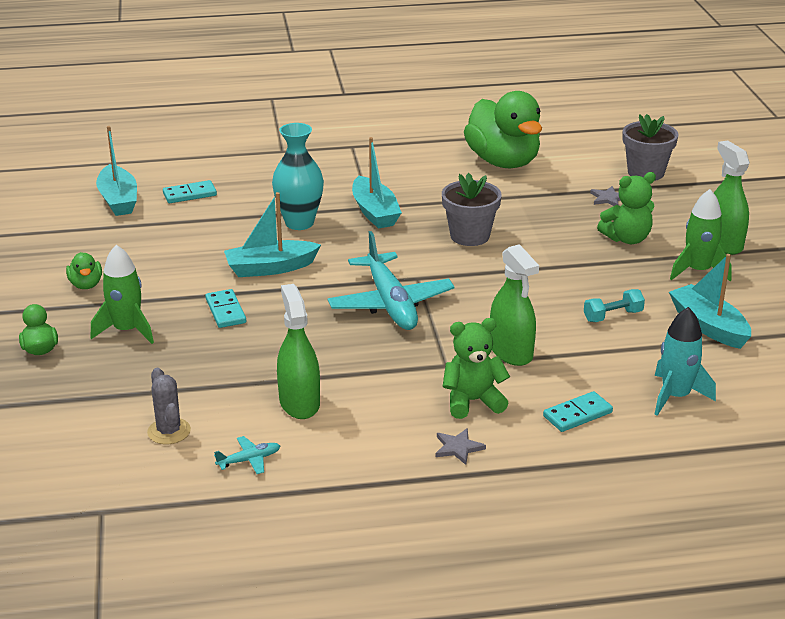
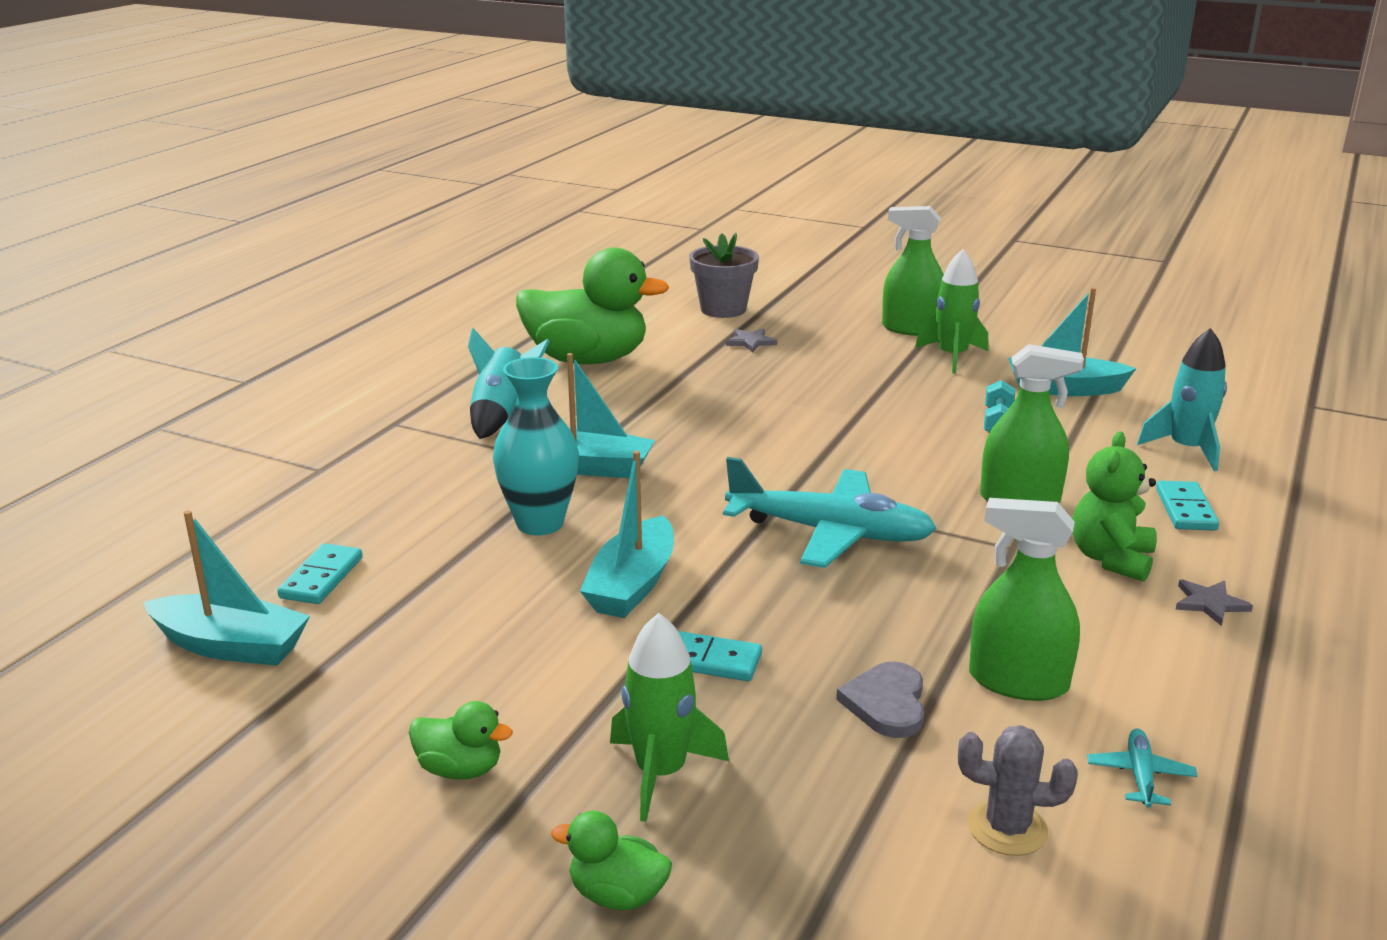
camera: 55 degrees left, 5 degrees down
(239, 370) = (886, 703): none -> grey heart
(400, 167) = (501, 414): none -> turquoise rocket
(470, 236) = (730, 433): grey flower pot -> none
(627, 239) = (847, 363): green teddy bear -> none

